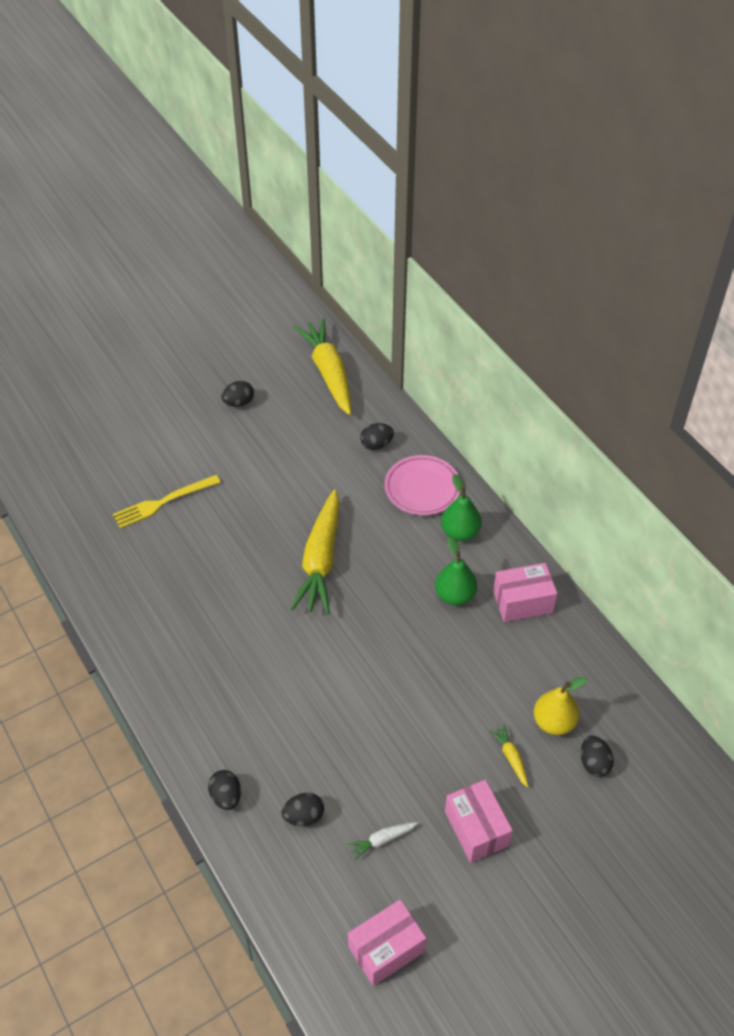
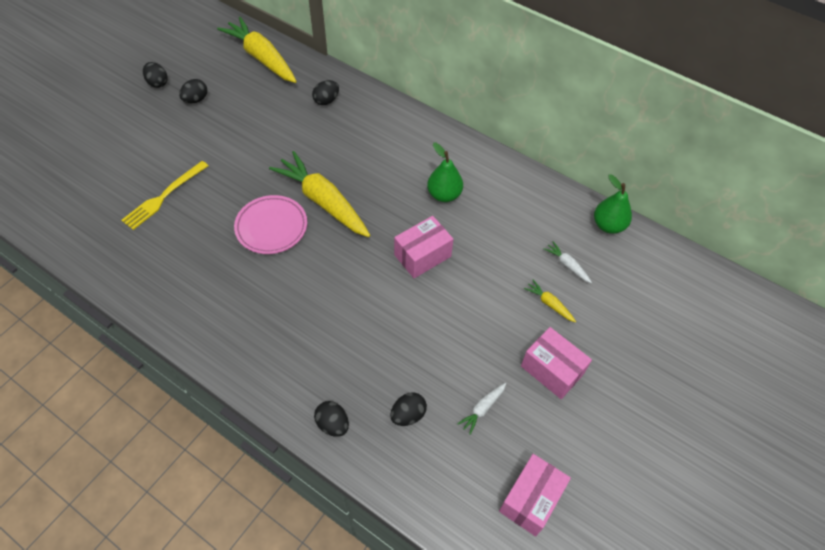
camera: 25 degrees left, 5 degrees up
(321, 560) = (323, 201): yellow carrot -> yellow carrot turned 150 degrees clockwise
(422, 488) = (379, 123): pink plate -> pink plate (271, 227)
(460, 532) = (424, 146): green pear -> green pear (608, 225)
(522, 602) = (498, 183): pink box -> pink box (422, 255)
(554, 722) = (567, 265): yellow pear -> white carrot
(594, 763) = (612, 285): black egg -> black egg (158, 83)

